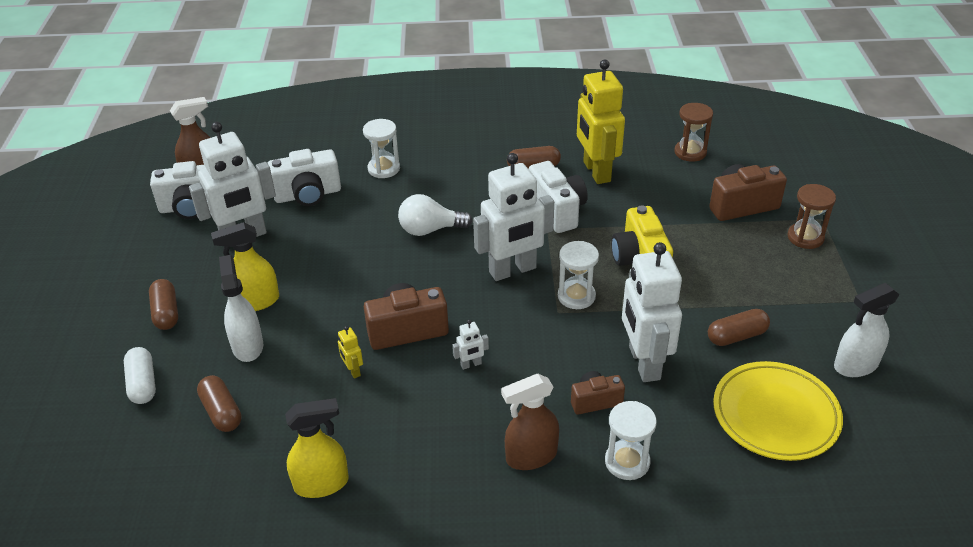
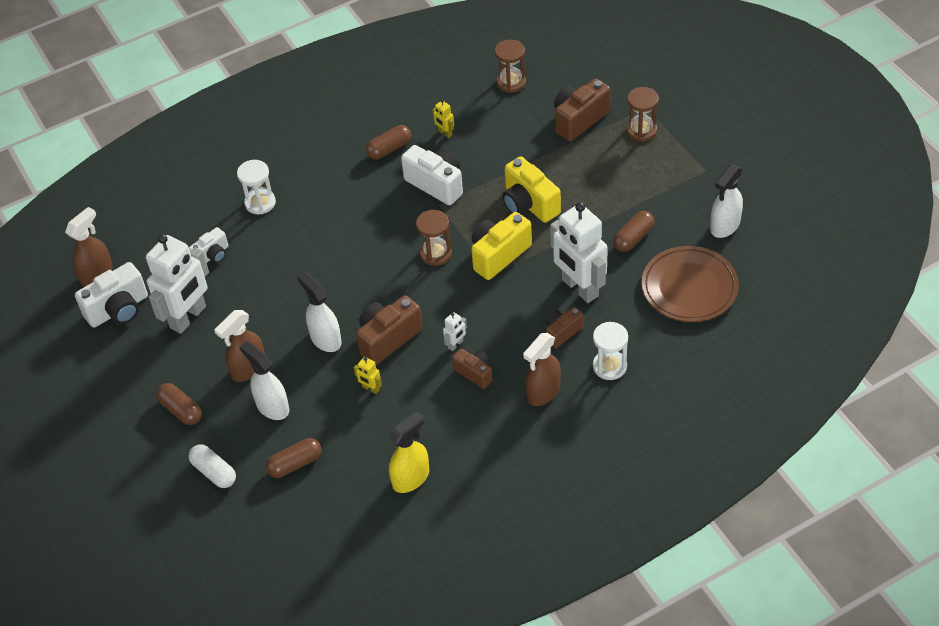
camera: 25 degrees left, 10 degrees up
(221, 412) = (295, 464): brown capsule -> brown capsule turned 60 degrees counterclockwise
(256, 302) = (248, 368): yellow spray bottle -> brown spray bottle
(308, 195) = (212, 255): white camera -> white camera, size x0.60
(347, 305) = (325, 339): none -> white spray bottle
(430, 230) = (343, 245): white light bulb -> none
(470, 402) = (475, 373): none -> brown camera
(513, 270) = (435, 253): white robot -> brown hourglass
(576, 296) = (498, 255): white hourglass -> yellow camera
(596, 172) = (445, 133): yellow robot -> yellow robot, size x0.40
(775, 414) = (689, 287): yellow plate -> brown plate

